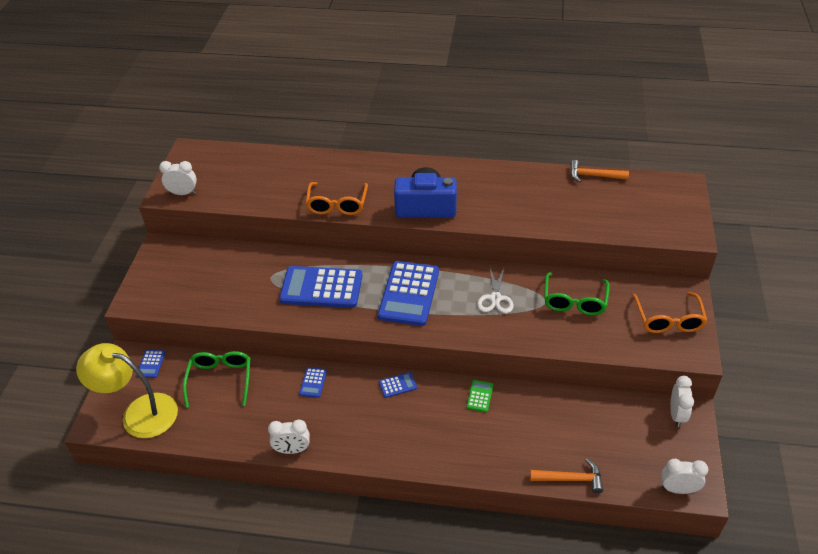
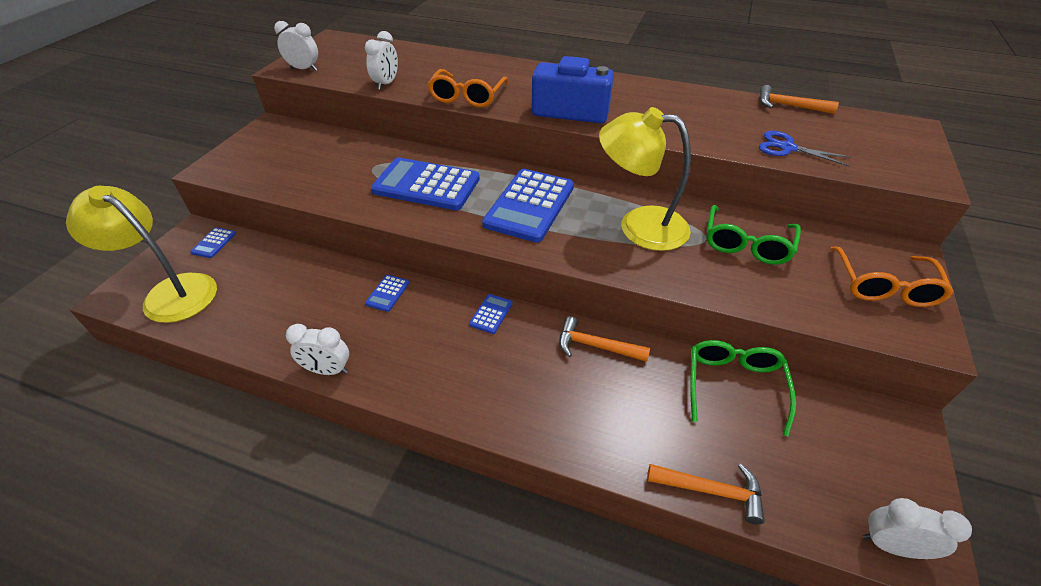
camera: 10 degrees right, 0 degrees up
(220, 379) = (281, 272): green glasses -> green glasses (734, 385)
(397, 385) = (491, 314): blue calculator -> blue calculator turned 60 degrees counterclockwise
(480, 396) = (596, 346): green calculator -> orange hammer
(495, 298) = (639, 226): white scissors -> yellow lamp
(593, 220) = (787, 148): none -> blue scissors
(676, 415) = (884, 423): white clock -> white clock (386, 84)

